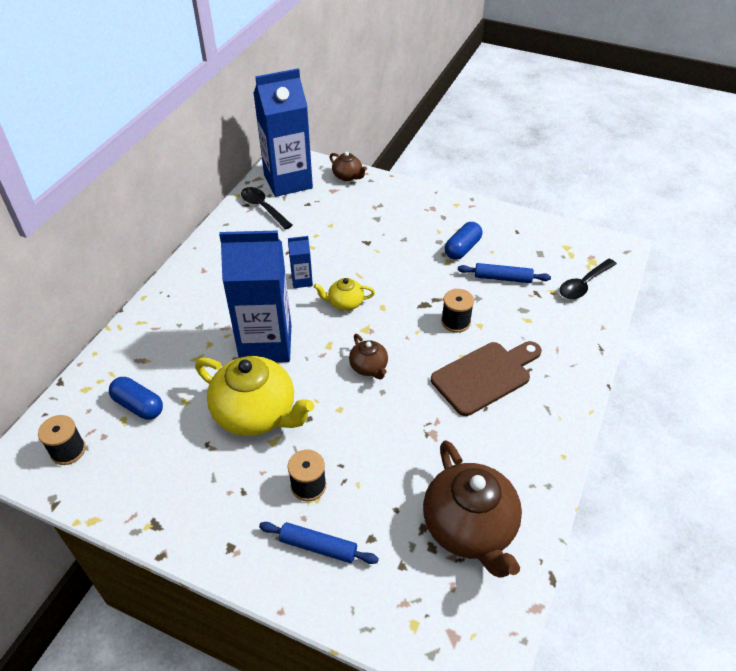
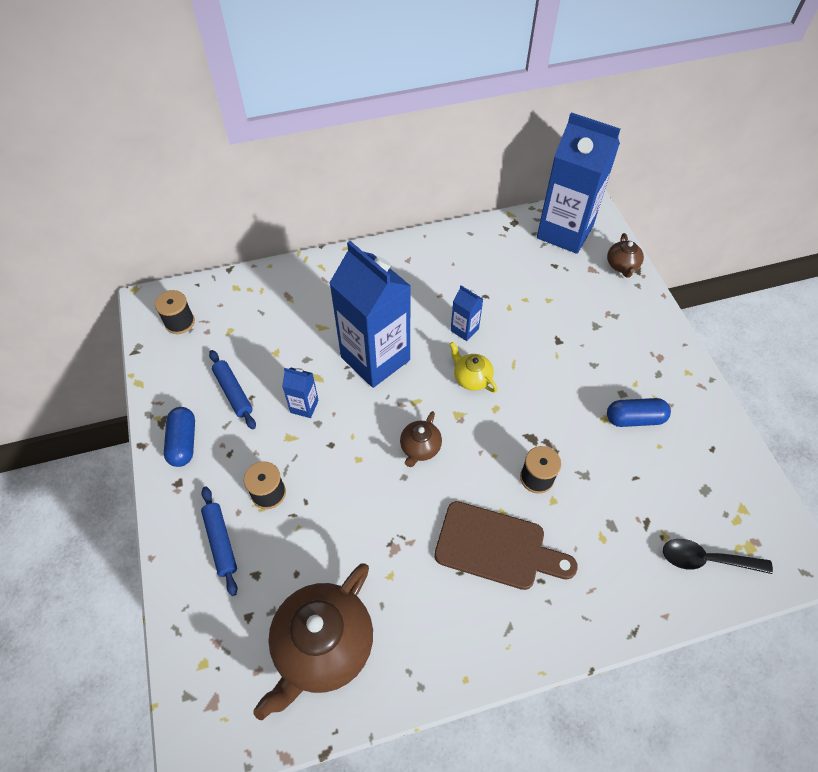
camera: 50 degrees right, 10 degrees up
(138, 406) = (248, 329): blue capsule -> blue capsule (183, 442)
(256, 414) = (304, 406): yellow teapot -> blue carton
(263, 208) = (515, 241): black spoon -> none
(502, 278) = (633, 479): blue rolling pin -> blue rolling pin (233, 392)

